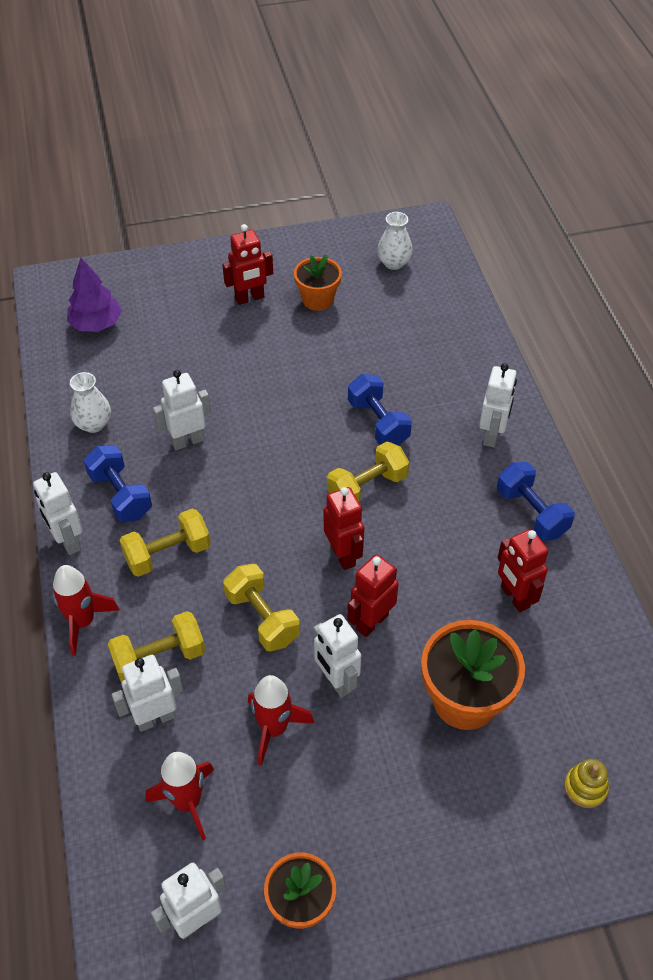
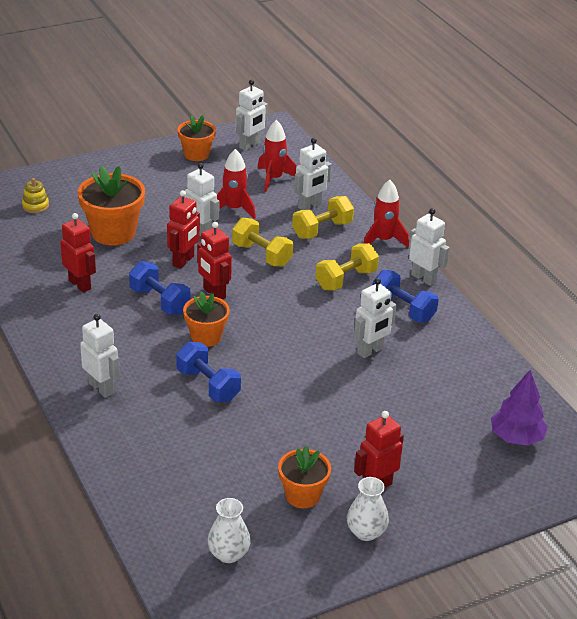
camera: 165 degrees right, 15 degrees down
(94, 424) = (458, 353): white vase -> white vase (366, 532)
(367, 487) = (206, 337): yellow dumbbell -> orange flower pot
(492, 435) = (101, 388): white robot -> white robot turned 135 degrees clockwise
(531, 513) = (66, 336): blue dumbbell -> blue dumbbell (160, 301)

